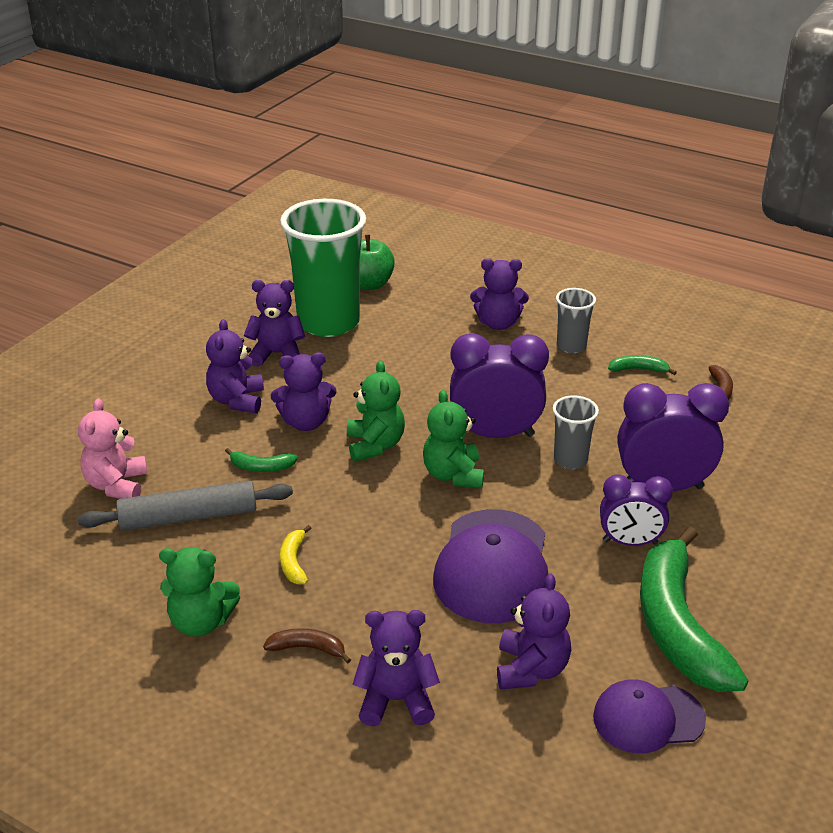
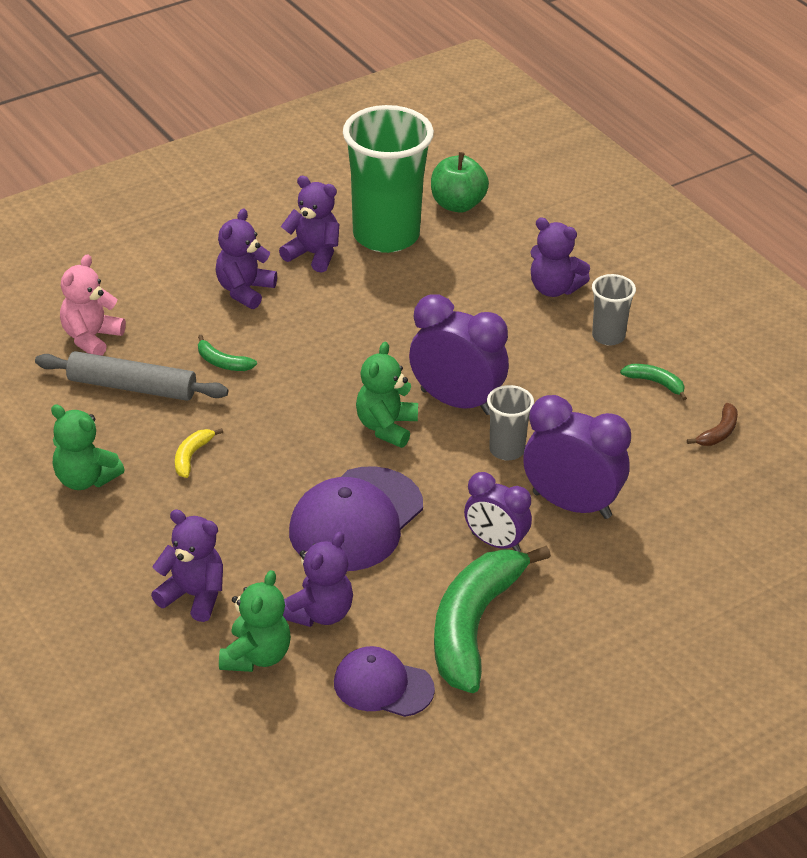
camera: 25 degrees right, 5 degrees up
(306, 422) = (291, 332): purple teddy bear -> none
(308, 648) = (154, 531): brown banana -> none
(375, 445) = (337, 375): green teddy bear -> green teddy bear (256, 656)

